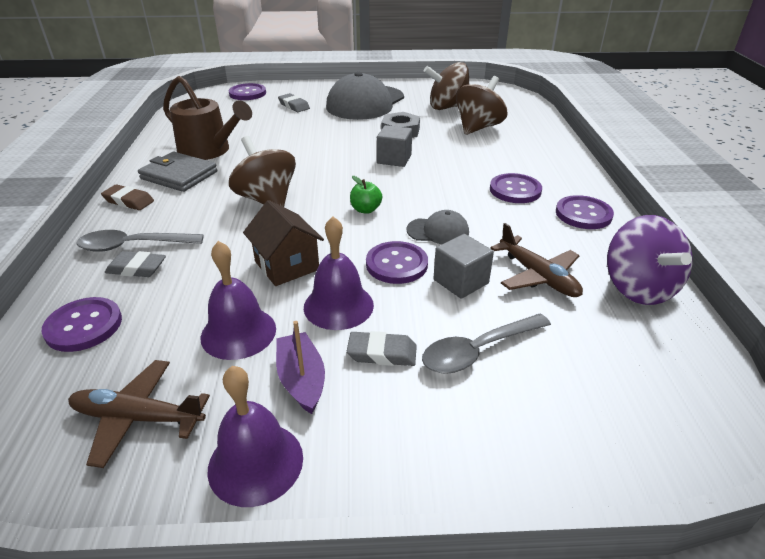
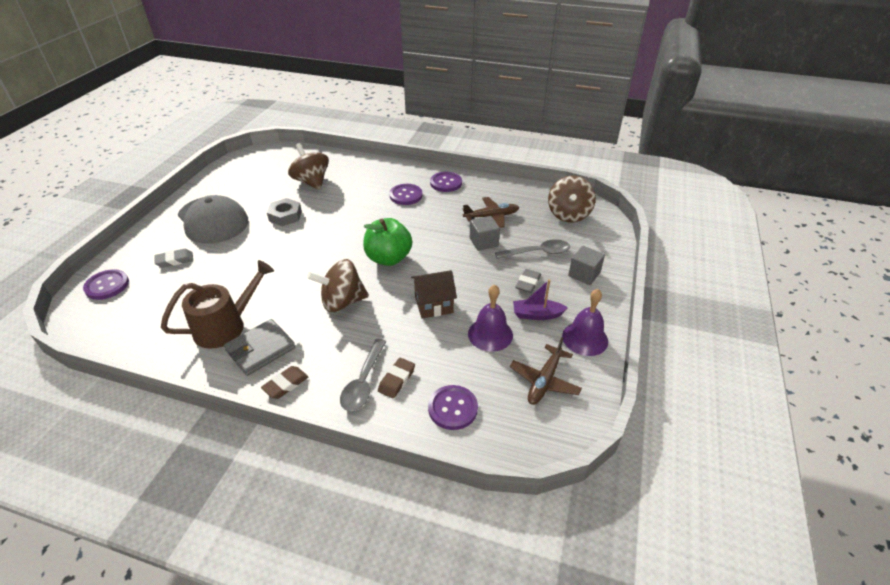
camera: 70 degrees left, 5 degrees up
(137, 268) = (396, 380): grey eraser -> brown eraser
(338, 306) = (484, 290): purple bell -> none
(365, 209) = (388, 258): green apple -> green apple, size x2.11
(394, 159) = (328, 230): grey cube -> grey cube (584, 274)
(396, 264) = (456, 260): purple button -> none
(438, 231) = (432, 236): grey cap -> none
(447, 107) = (264, 184): brown spinning top -> brown spinning top (568, 214)
(478, 351) = (538, 252): grey spoon -> grey spoon turned 90 degrees counterclockwise
(638, 288) = (514, 192): purple spinning top -> none

